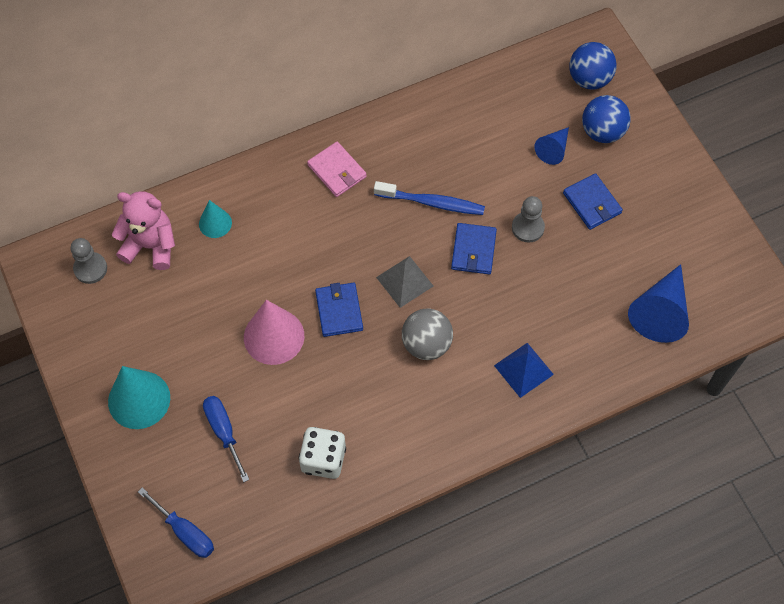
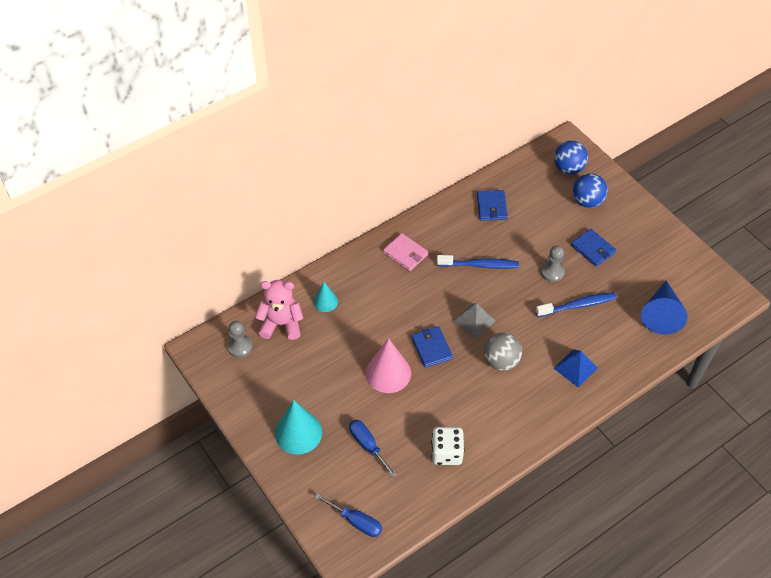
camera: 10 degrees left, 10 degrees down
(473, 250) = (518, 292): blue wallet -> blue wallet (491, 207)
(550, 281) = (578, 305): none -> blue toothbrush
(553, 149) = (556, 218): blue cone -> none

